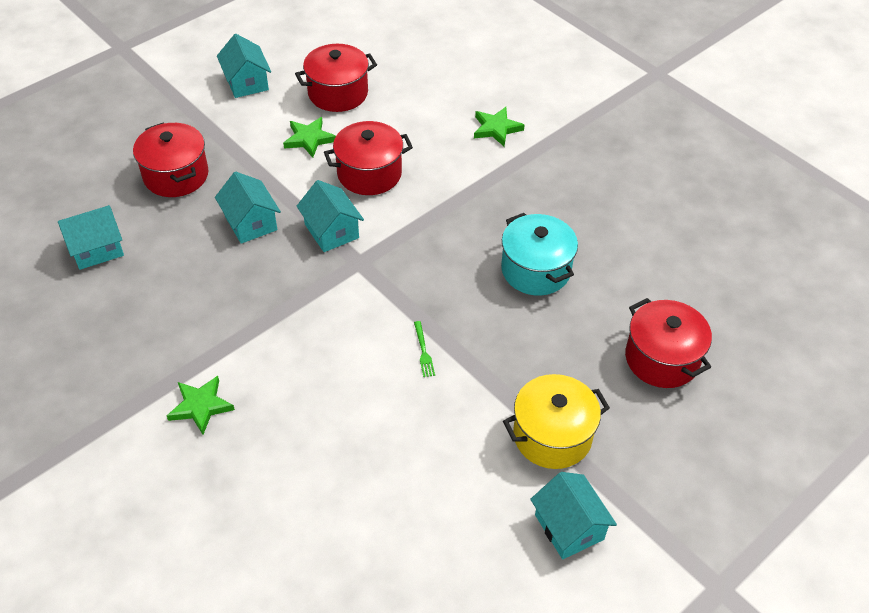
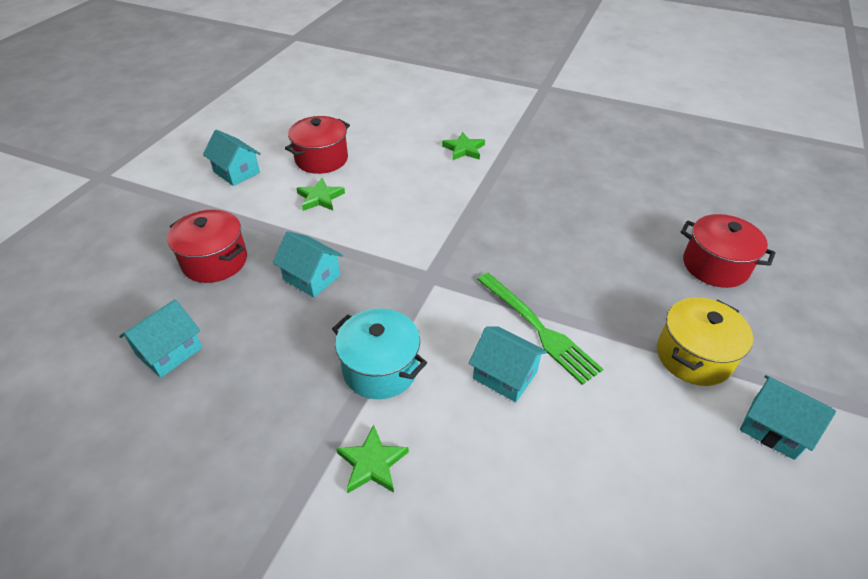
camera: 25 degrees left, 5 degrees down
(331, 231) = (389, 260): turquoise house -> turquoise house (505, 375)
(369, 173) = (389, 208): red pot -> none
(423, 351) = (538, 329): green fork -> green fork, size x2.48
(535, 270) = (573, 235): turquoise pot -> turquoise pot (380, 368)

